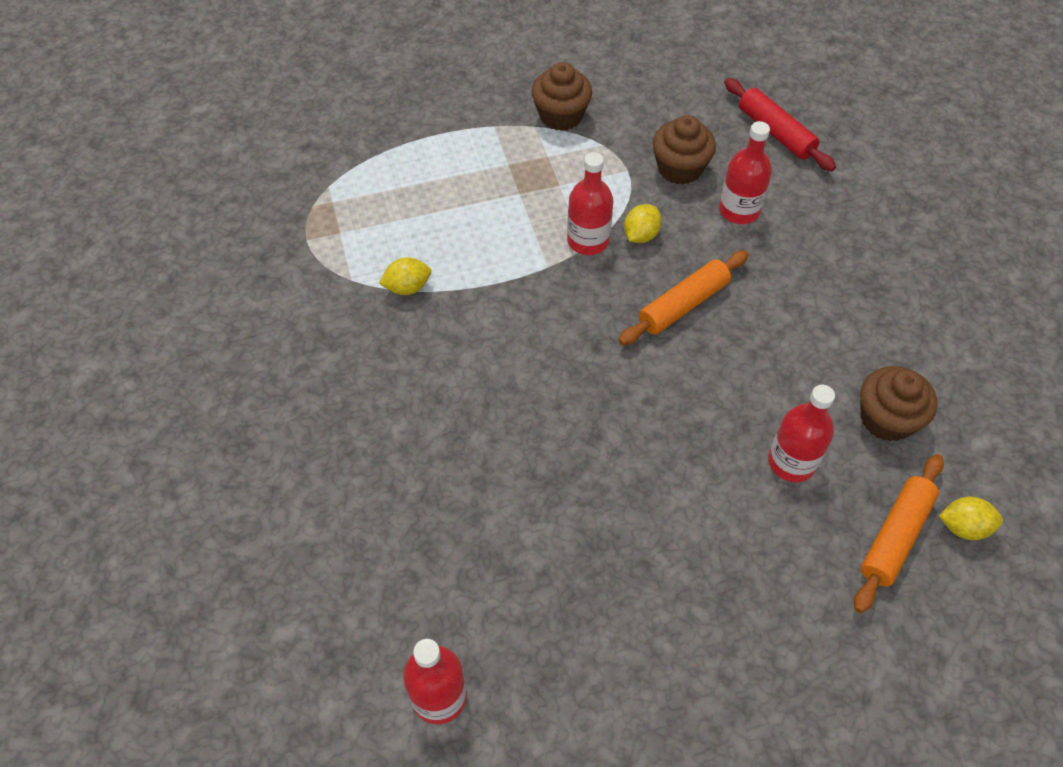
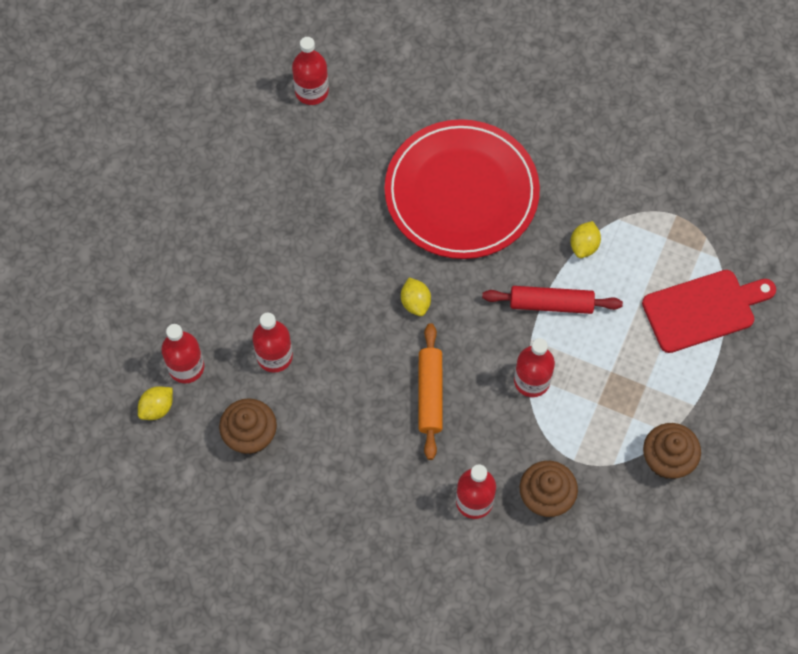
camera: 130 degrees right, 10 degrees up
(394, 167) = (703, 309): none -> red cutting board
(440, 429) = (461, 192): none -> red plate
(641, 235) = (507, 418): yellow lemon -> yellow lemon (415, 303)
(775, 132) = (523, 599): red rolling pin -> red rolling pin (551, 304)
(895, 536) = (186, 367): orange rolling pin -> red bottle

